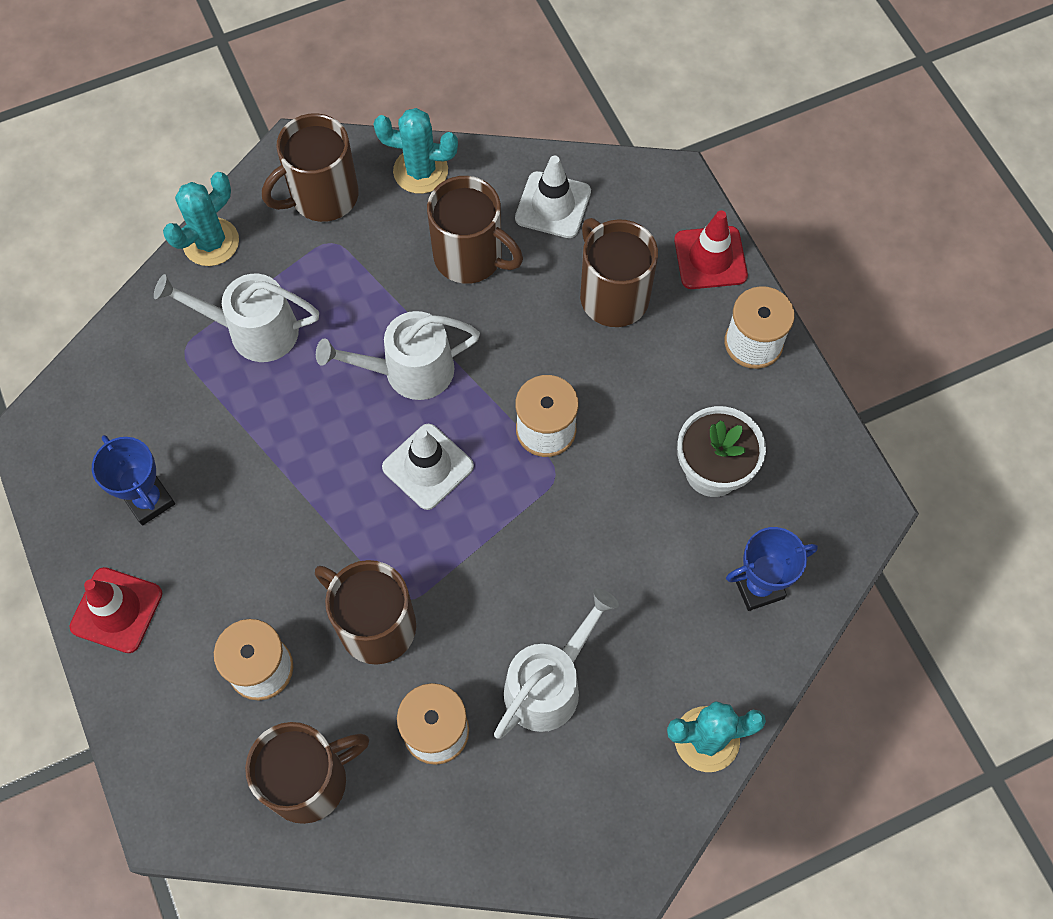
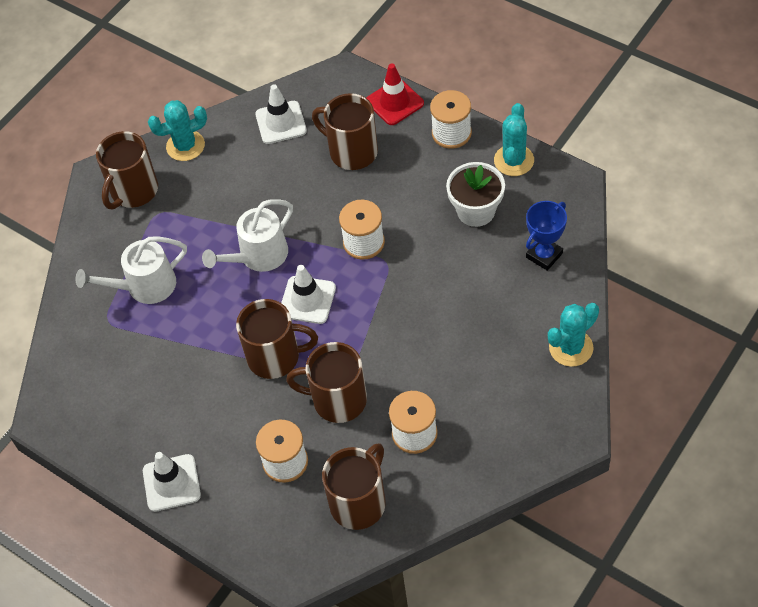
camera: 25 degrees left, 10 degrees down
(116, 610) = (171, 483): red traffic cone -> white traffic cone
(149, 500) = (147, 413): blue trophy -> none
(211, 242) = (80, 253): turquoise cactus -> turquoise cactus (514, 160)
(470, 257) = (251, 176): brown mug -> brown mug (275, 357)
(548, 684) = (462, 372): white watering can -> none

